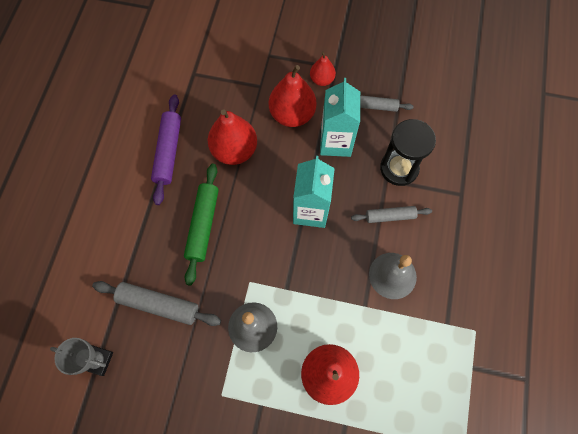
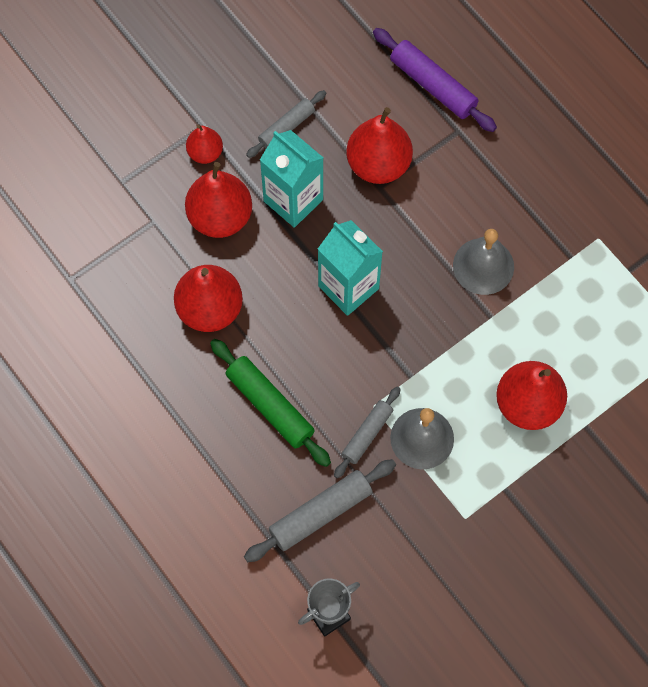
camera: 50 degrees left, 0 degrees up
(168, 152) = (149, 378): purple rolling pin -> purple rolling pin (433, 85)
(390, 216) = (422, 217): grey rolling pin -> grey rolling pin (367, 434)
(399, 168) = (378, 164): black hourglass -> red pear

